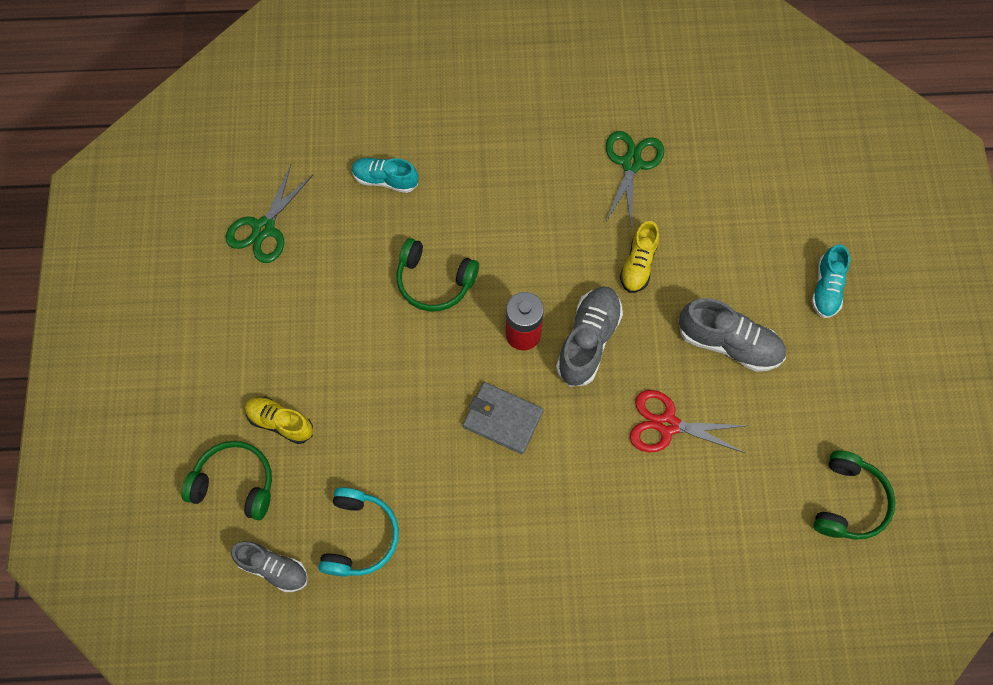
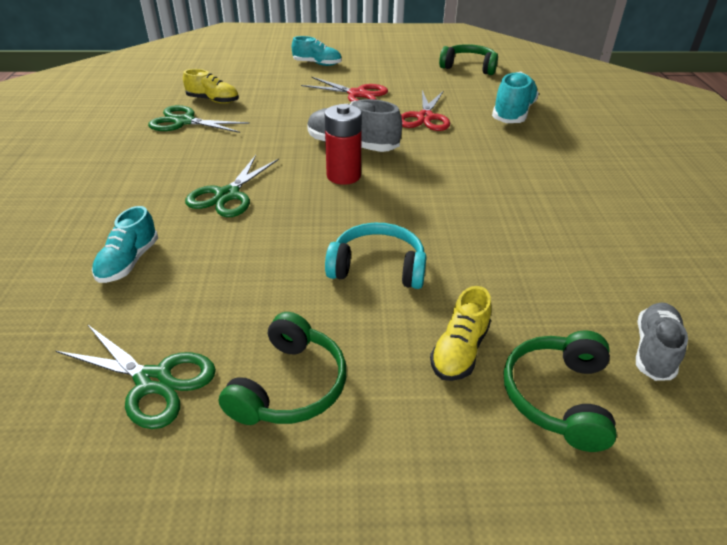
camera: 90 degrees left, 30 degrees down
(359, 536) = (582, 278): turquoise headphones -> turquoise headphones (378, 267)
(434, 281) = (276, 226): green headphones -> green headphones (289, 386)
(483, 233) = (227, 195): none -> green scissors
(502, 419) = (430, 188): grey wallet -> none
(638, 264) = (283, 123): yellow shoe -> yellow shoe (213, 100)
(691, 538) = (513, 113): none -> turquoise shoe
(729, 343) = (357, 94): grey shoe -> red scissors

